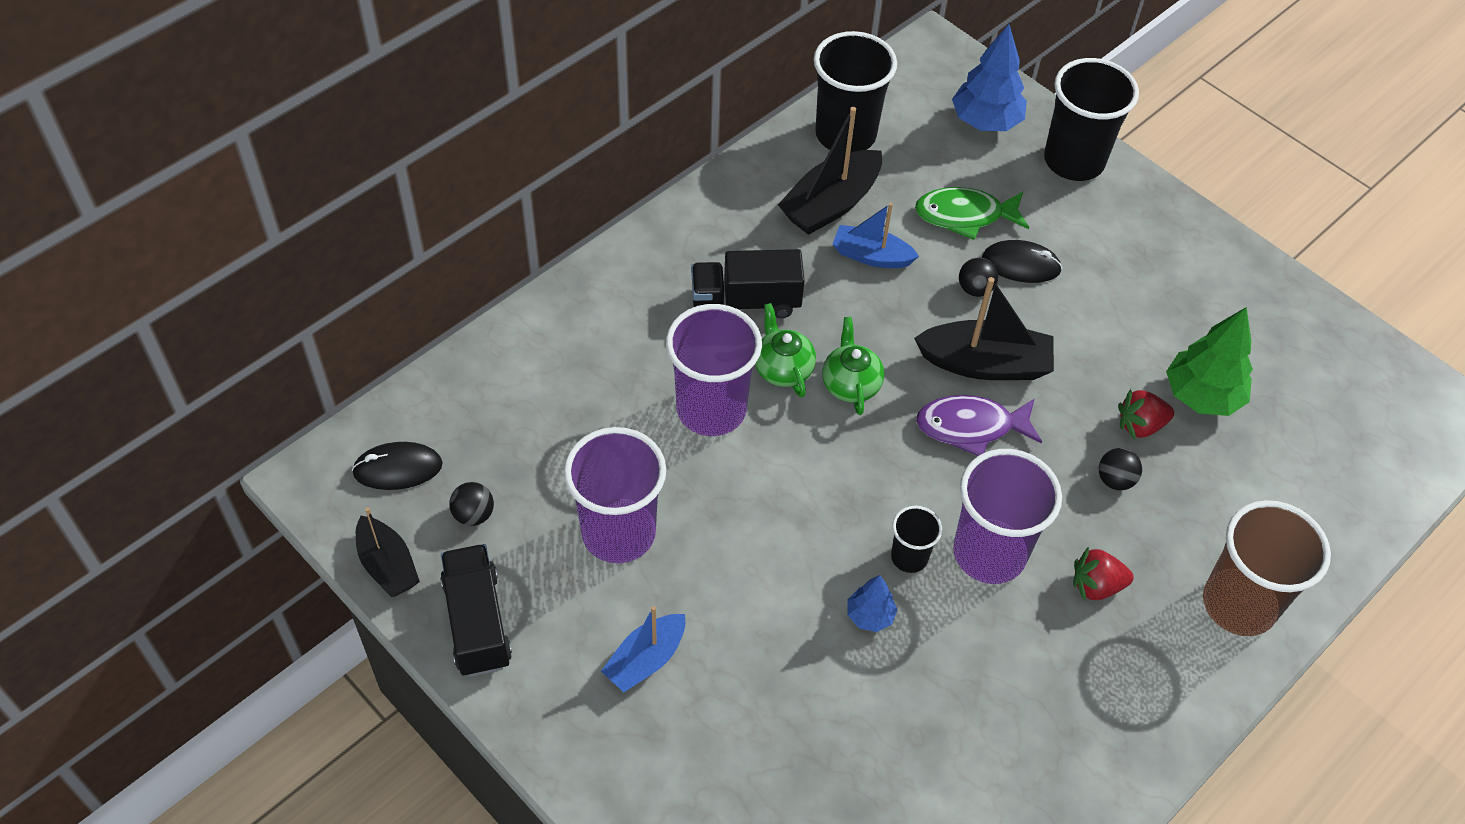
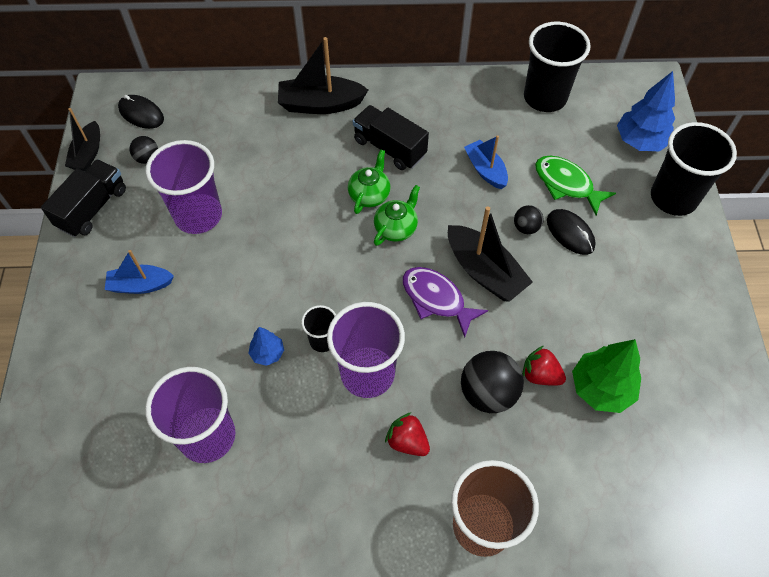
camera: 45 degrees right, 5 degrees up
(711, 409) = (310, 189): purple cup -> purple cup (207, 436)
(831, 204) = (494, 128): black boat -> black boat (320, 104)
(1115, 480) = (488, 393): black ball -> black ball, size x1.86

